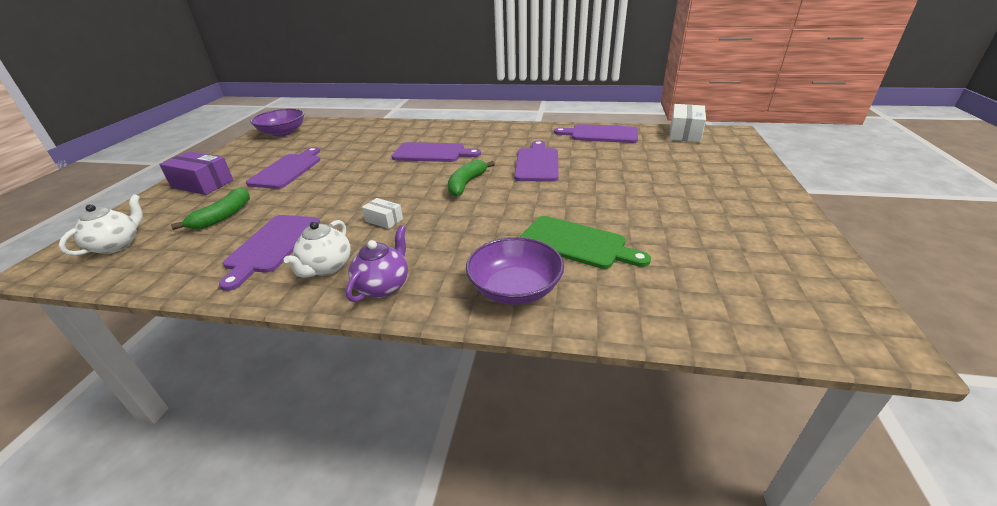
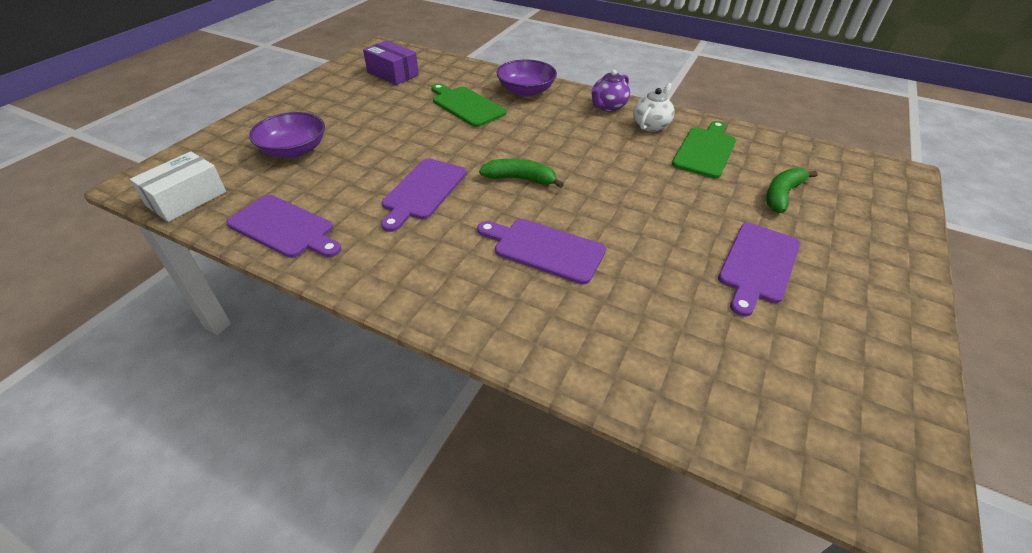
camera: 165 degrees left, 10 degrees up
(117, 245) = (861, 181): white teapot -> none
(202, 184) = (868, 262): purple box -> purple box (393, 74)
(272, 246) = (705, 151): purple cutting board -> green cutting board
(282, 132) = (860, 425): purple bowl -> purple bowl (294, 150)
(384, 220) = (610, 154): white box -> none
(466, 184) = (520, 179): green banana -> green banana turned 120 degrees counterclockwise

